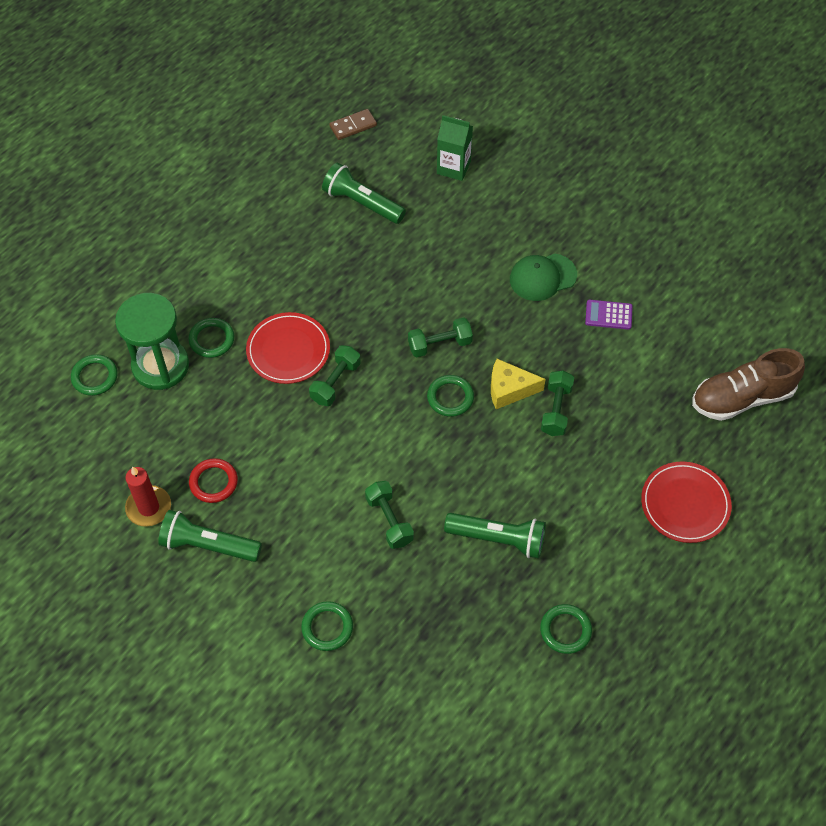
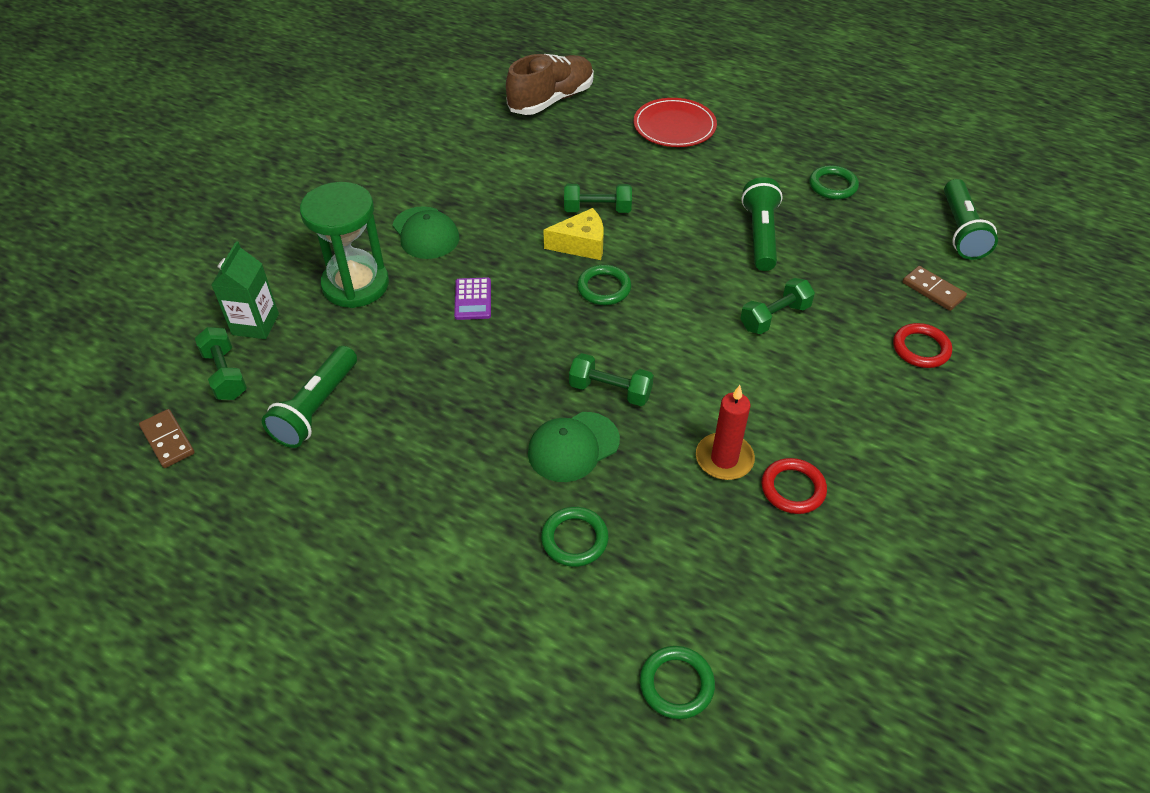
camera: 100 degrees left, 10 degrees down
(148, 507) = (858, 554): red candle -> red candle (724, 459)
(160, 366) = (634, 595): green hourglass -> green hourglass (355, 285)
(208, 545) = (879, 475): green flashlight -> green flashlight (961, 231)
(288, 350) = (573, 447): red plate -> green cap
(327, 627) = (921, 348): green ring -> red ring
(396, 668) = (933, 290): none -> brown domino
(439, 344) = (534, 305): green dumbbell -> green dumbbell (225, 374)
(509, 389) = (581, 244): yellow cheese -> yellow cheese turned 90 degrees counterclockwise
(608, 315) = (470, 183): purple calculator -> purple calculator (473, 299)
(742, 398) = (551, 100): brown shoe -> brown shoe turned 105 degrees counterclockwise

